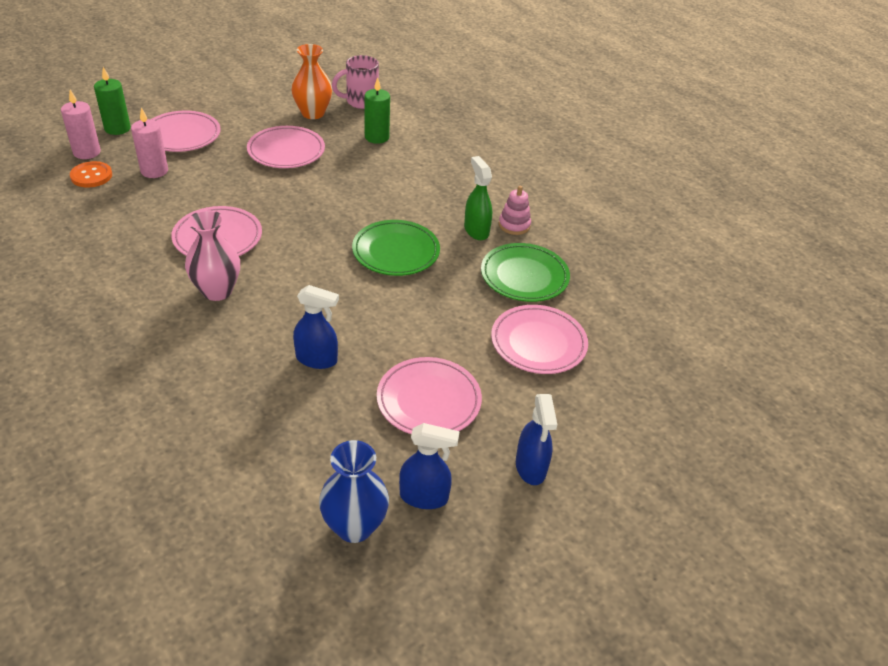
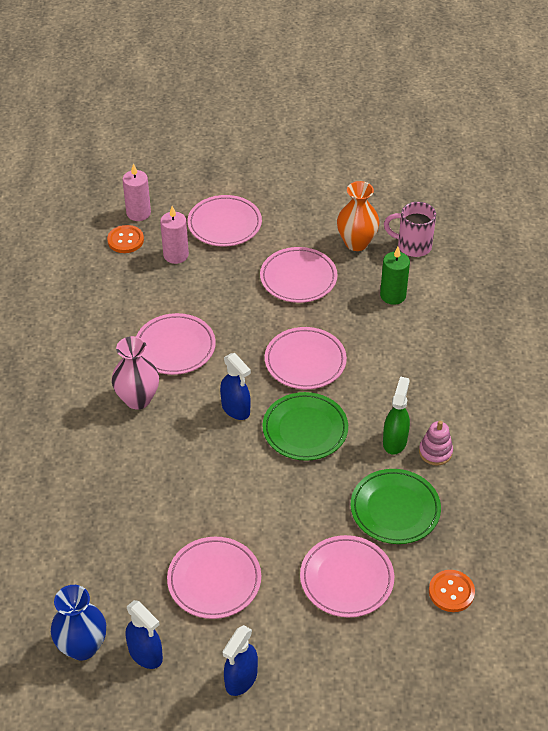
camera: 40 degrees right, 5 degrees up
(117, 128) = (179, 195): green candle -> none
(317, 359) = (162, 499): blue spray bottle -> blue spray bottle (236, 409)
(348, 205) = (305, 361): none -> pink plate
(624, 313) = (451, 592): none -> orange button

